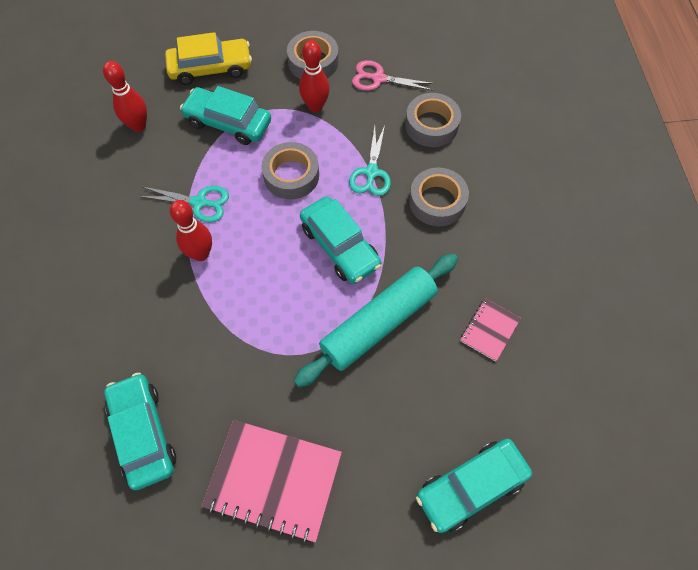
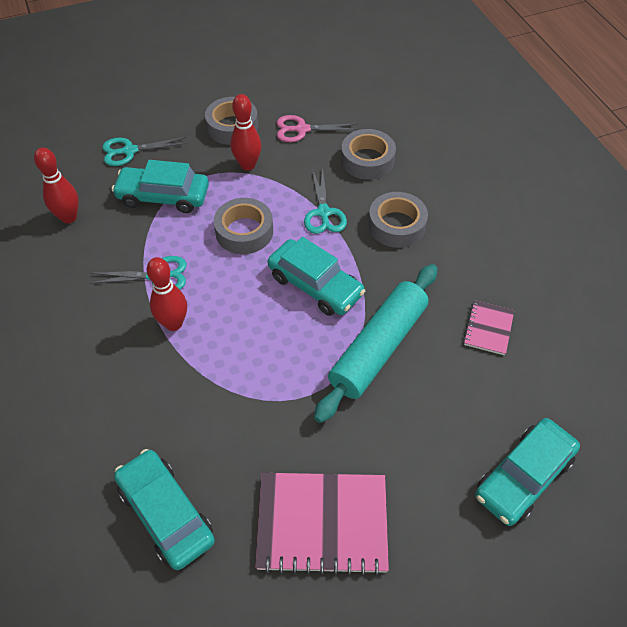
camera: 15 degrees left, 10 degrees down
(210, 68) = (129, 151): yellow car -> turquoise scissors

